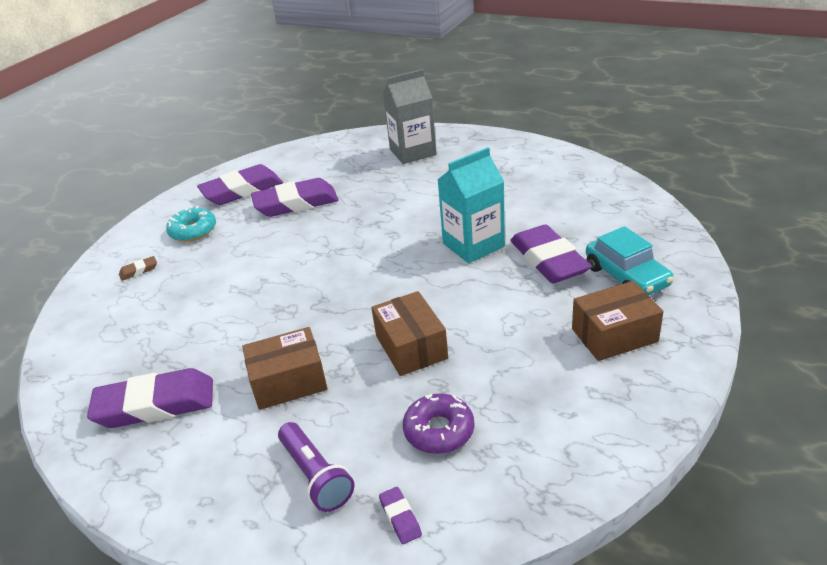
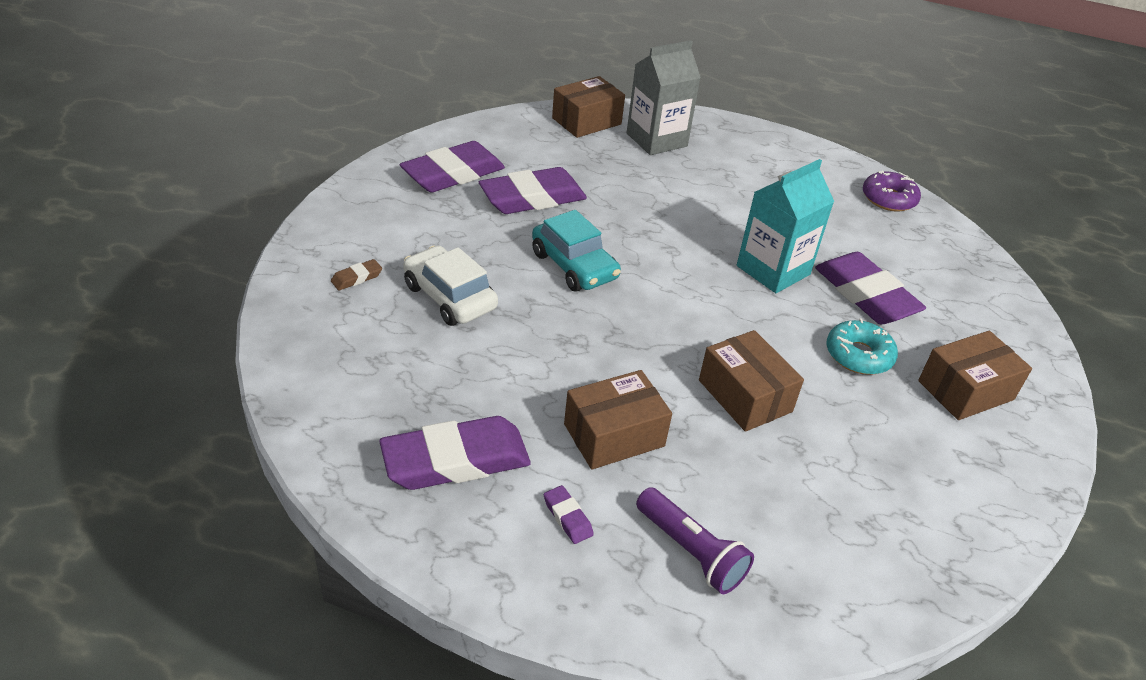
camera: 15 degrees left, 5 degrees up
(193, 231) = (409, 226): turquoise donut -> turquoise donut (858, 355)
(202, 281) = (449, 297): none -> white car
(361, 143) = (586, 121): none -> brown box
(400, 517) = (804, 600): purple eraser -> purple eraser (567, 517)
(439, 430) = (812, 498): purple donut -> purple donut (888, 199)
(626, 276) = (957, 320): turquoise car -> turquoise car (574, 266)

